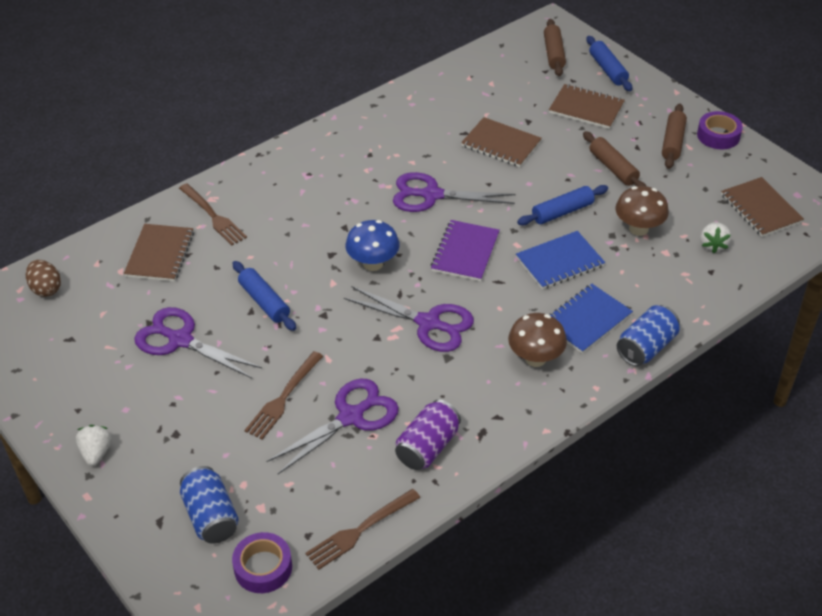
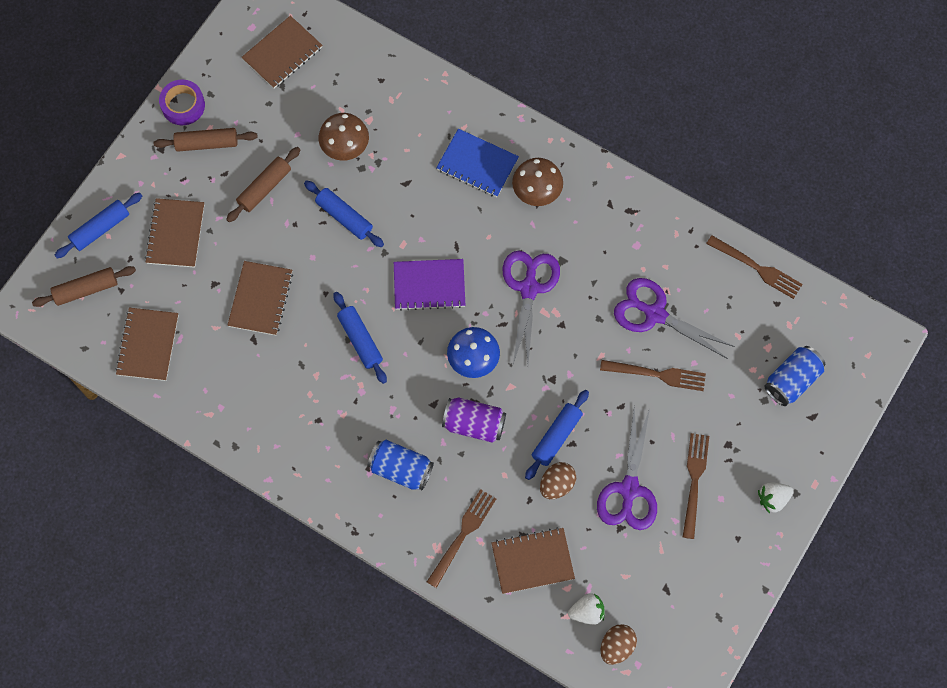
camera: 110 degrees left, 25 degrees up
(156, 393) = (694, 480): none -> brown fork
(218, 289) = (557, 484): none -> brown egg
(263, 567) = (817, 323): purple tape -> none
(427, 447) = (661, 246): purple can -> purple can (474, 424)
(431, 195) = (360, 340): purple scissors -> blue rolling pin
(488, 76) = (148, 345): none -> brown notebook
(560, 262) = (413, 202): blue notebook -> none
(646, 347) = (491, 112): blue can -> blue can (401, 469)
(713, 245) = (346, 84): white strawberry -> white strawberry (587, 612)

